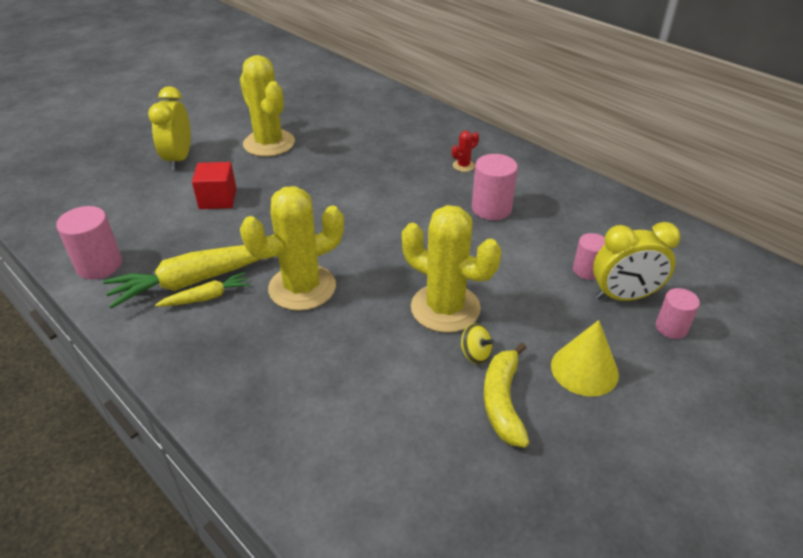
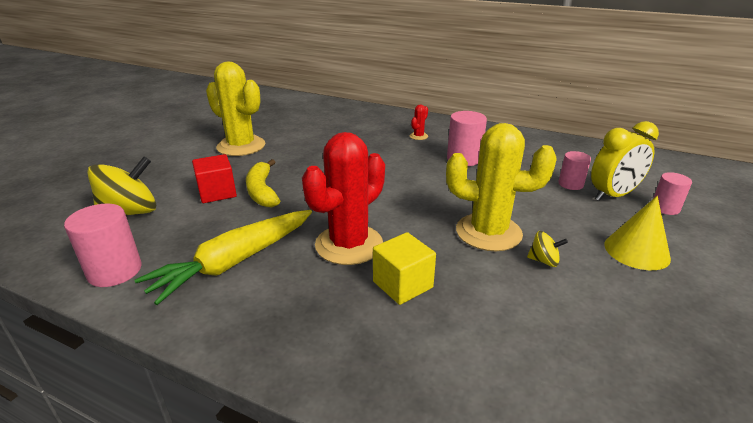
camera: 20 degrees left, 10 degrees down
(135, 206) = (130, 213): none -> yellow spinning top
(179, 159) = (158, 170): yellow clock -> none
(207, 297) = (257, 273): yellow carrot -> none
(302, 287) = (349, 244): yellow cactus -> red cactus
(323, 342) = (402, 284): none -> yellow cube
(503, 401) = (600, 292): yellow banana -> yellow banana (262, 191)

